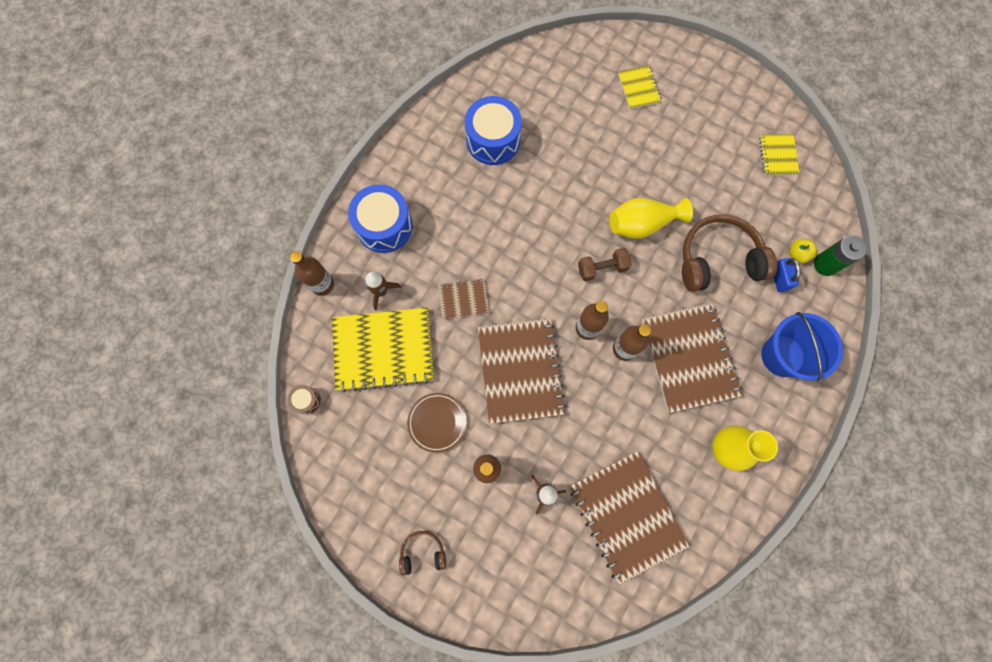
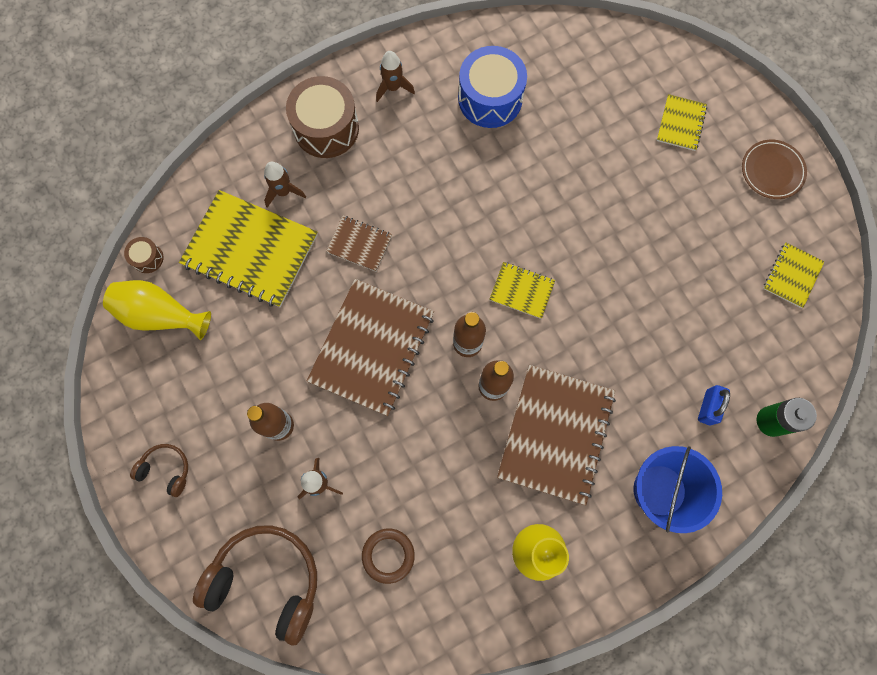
camera: 30 degrees right, 0 degrees up
(322, 284) = (231, 153): brown bottle -> none
(384, 226) = (326, 128): blue drum -> brown drum
(416, 169) = (393, 87): none -> brown rocket
(437, 422) = (258, 351): brown plate -> brown plate (772, 171)
(602, 268) = (522, 290): brown dumbbell -> yellow notebook
(626, 515) = (388, 555): brown notebook -> brown ring
(642, 224) = (593, 268): yellow vase -> yellow vase (161, 314)
(718, 259) = (653, 350): brown headphones -> brown headphones (267, 580)
(797, 254) = (745, 393): yellow apple -> none

